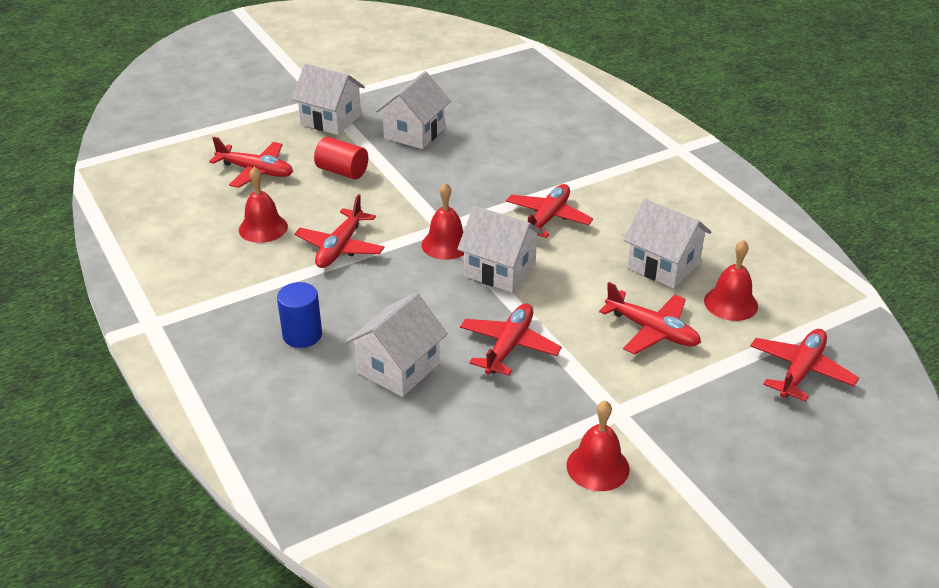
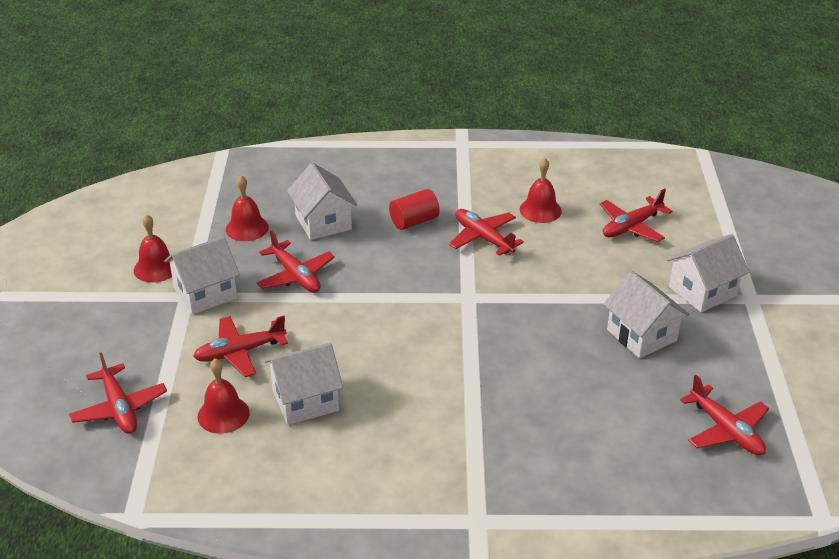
camera: 120 degrees right, 0 degrees up
(302, 335) = (394, 195): blue cylinder -> none
(342, 171) = (599, 271): red cylinder -> red cylinder (414, 221)
(446, 244) = (442, 290): red bell -> red bell (247, 228)
(500, 270) = (384, 305): white house -> white house (205, 293)
(548, 218) = (431, 362): red plane -> red plane (726, 430)

